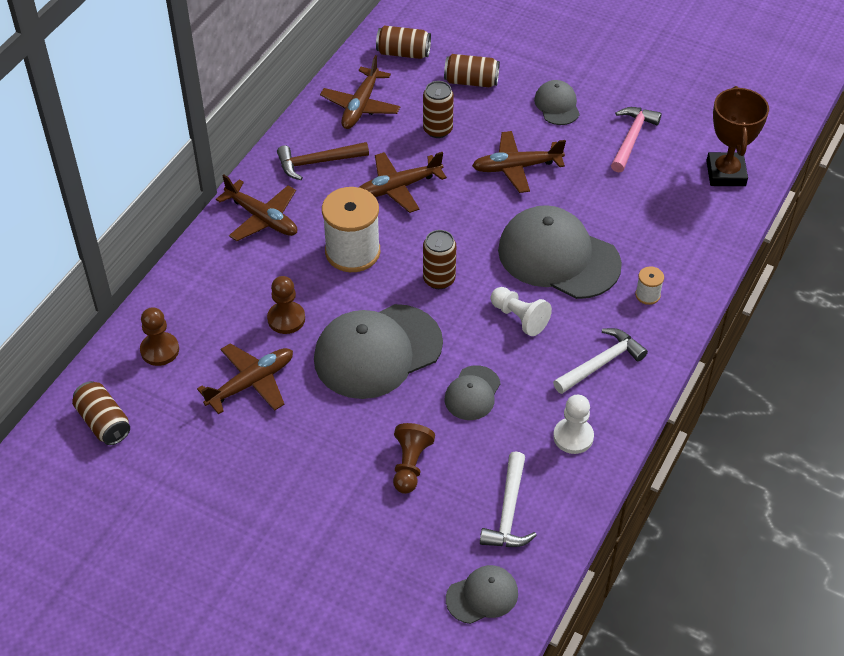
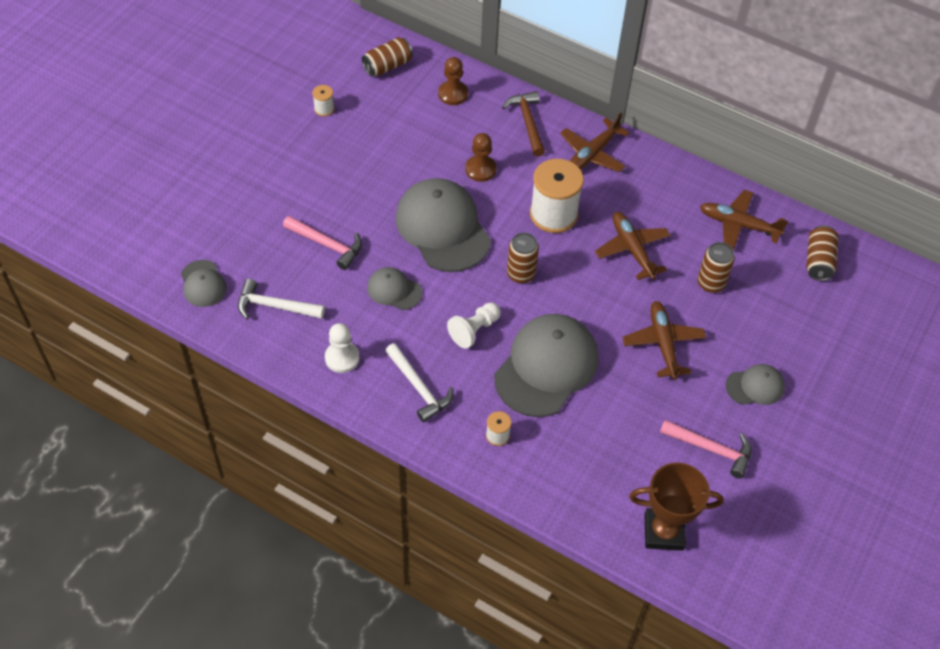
camera: 90 degrees right, 5 degrees up
(179, 488) = (324, 109): none -> white spool
(251, 383) = (416, 148): brown plane -> none
(317, 162) = (661, 191): brown hammer -> brown hammer (527, 122)
(410, 465) = (327, 245): brown pawn -> pink hammer
(471, 81) = (783, 315): brown can -> none

